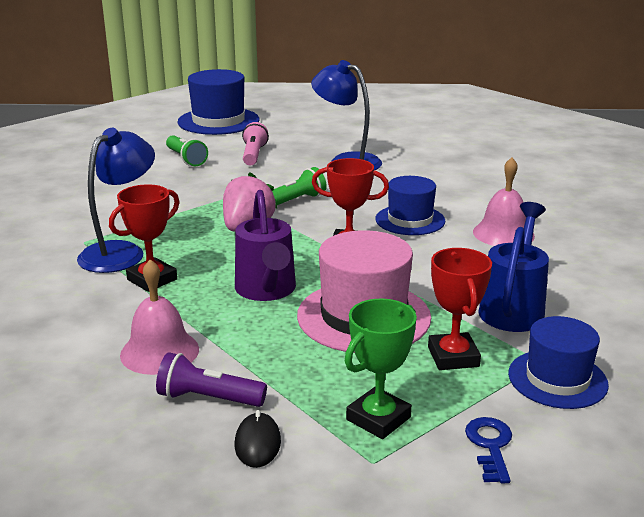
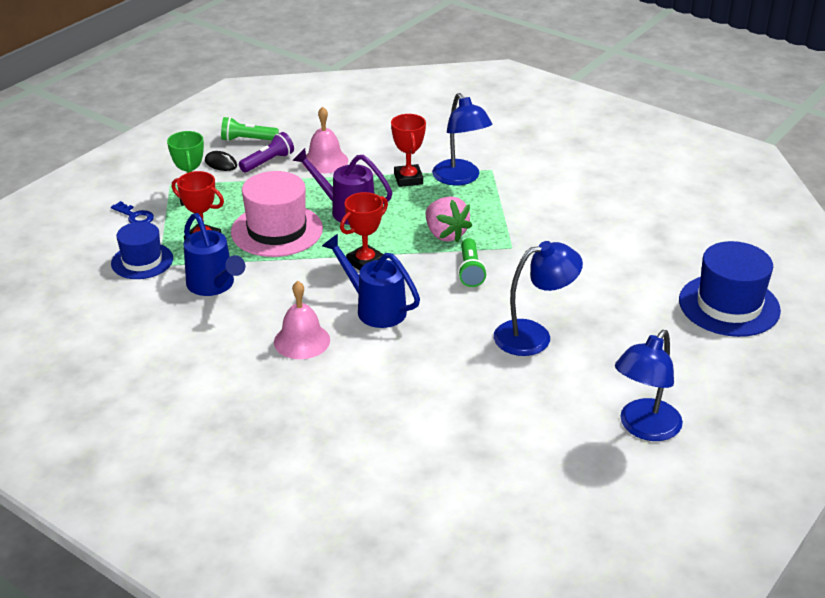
camera: 125 degrees right, 10 degrees up
(186, 159) = (623, 252): green flashlight -> green flashlight (247, 140)
(253, 155) = (601, 290): pink flashlight -> none
(389, 118) = (644, 428): none -> blue lamp
(410, 220) = (375, 309): blue hat -> blue watering can

